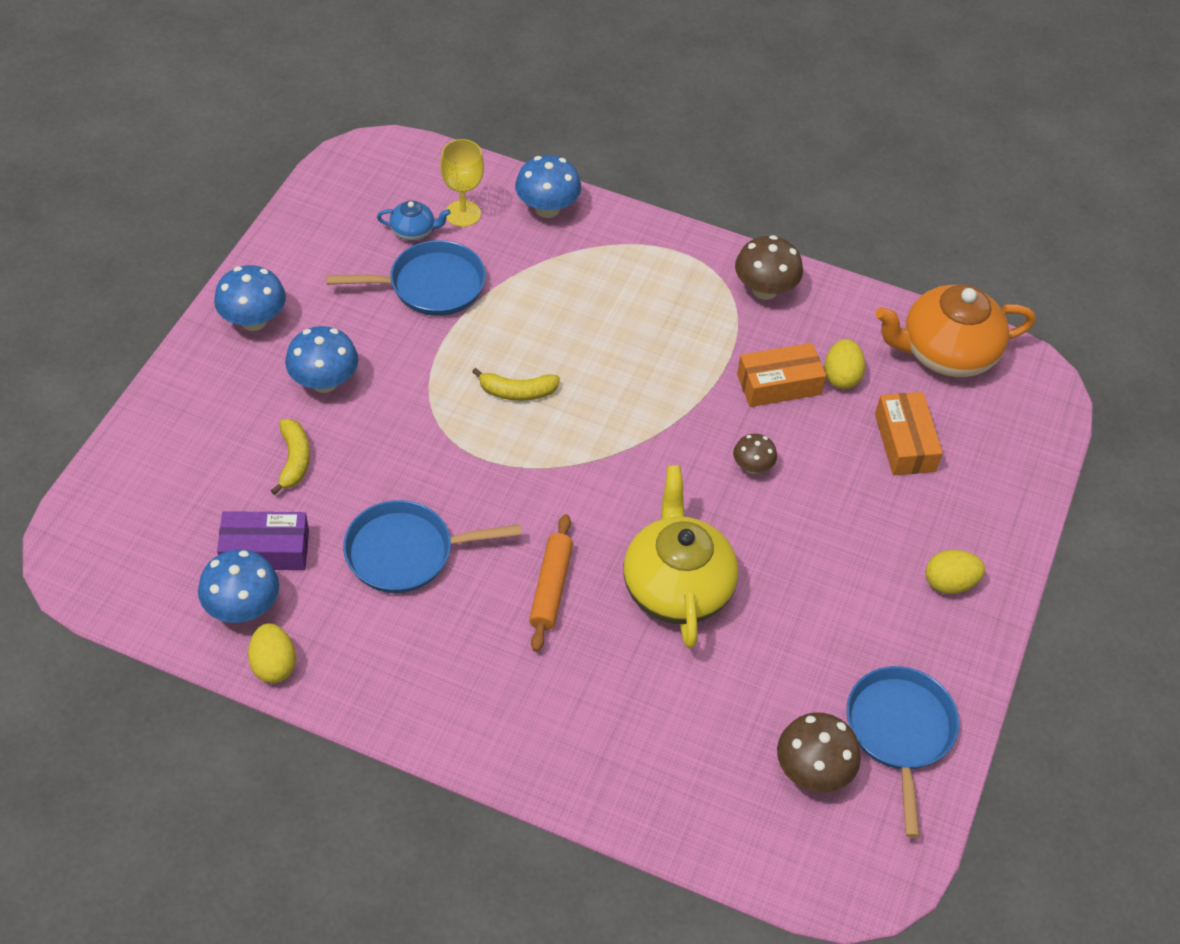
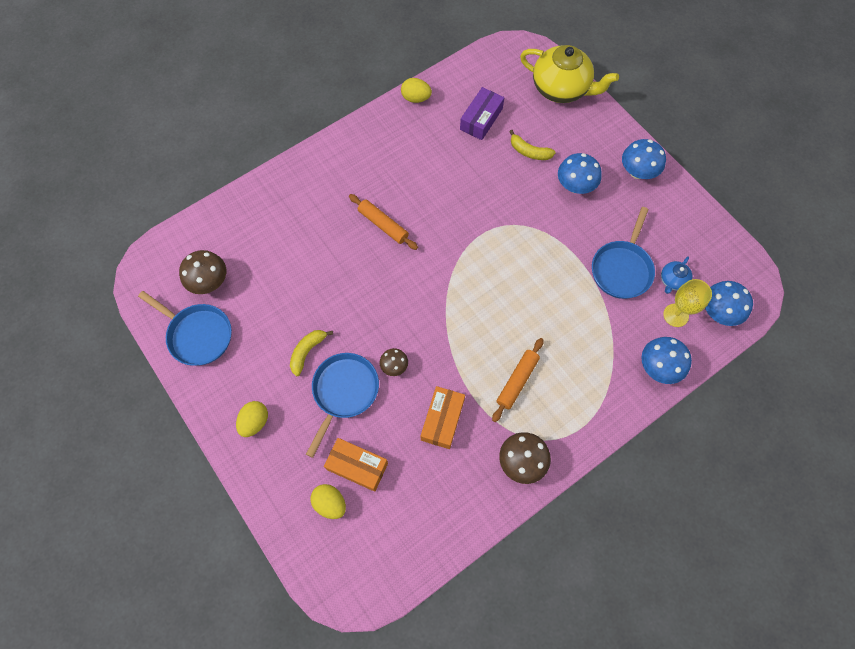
camera: 125 degrees right, 15 degrees up
(243, 607) = (454, 99): blue mushroom -> blue mushroom (718, 312)
(406, 552) = (443, 174): blue pan -> blue pan (344, 392)
(517, 392) = (517, 273): yellow banana -> yellow banana (307, 352)
(670, 332) = (517, 381): none -> orange rolling pin
(677, 587) = (345, 281): yellow teapot -> yellow teapot (561, 89)
(841, 377) = (426, 462): yellow egg -> yellow egg (330, 503)
(945, 353) = (406, 546): orange teapot -> none

